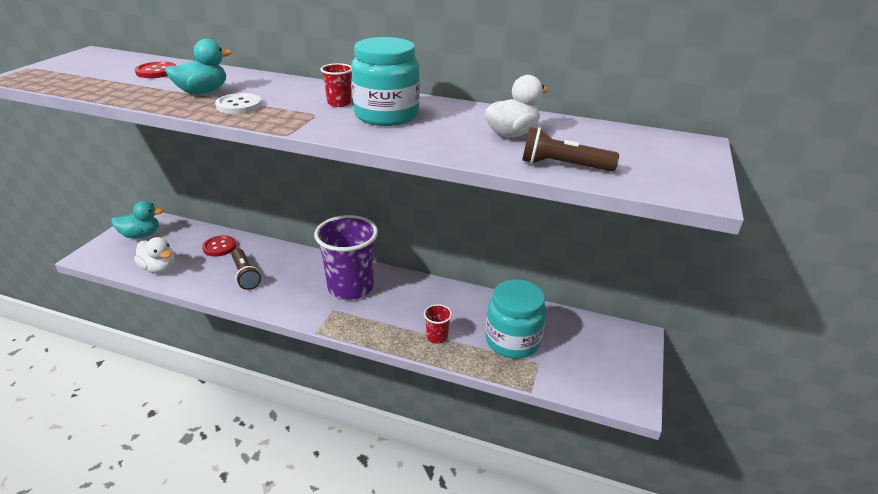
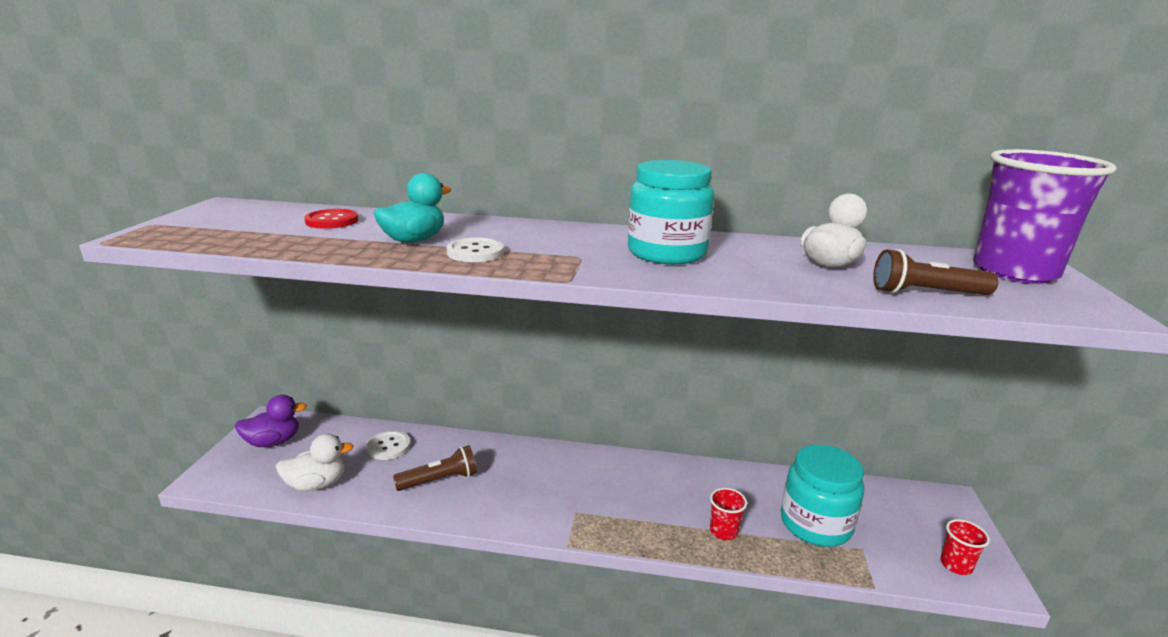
camera: 10 degrees left, 10 degrees down
(141, 235) = (273, 442): turquoise duck -> purple duck
(159, 268) = (316, 484): white duck -> white duck turned 45 degrees counterclockwise
(219, 247) = (388, 447): red button -> white button
(245, 275) = (439, 480): brown flashlight -> brown flashlight turned 75 degrees counterclockwise
(339, 103) = (596, 243): red cup -> red cup (956, 565)
(350, 287) = (584, 480): purple cup -> purple cup (1014, 272)

